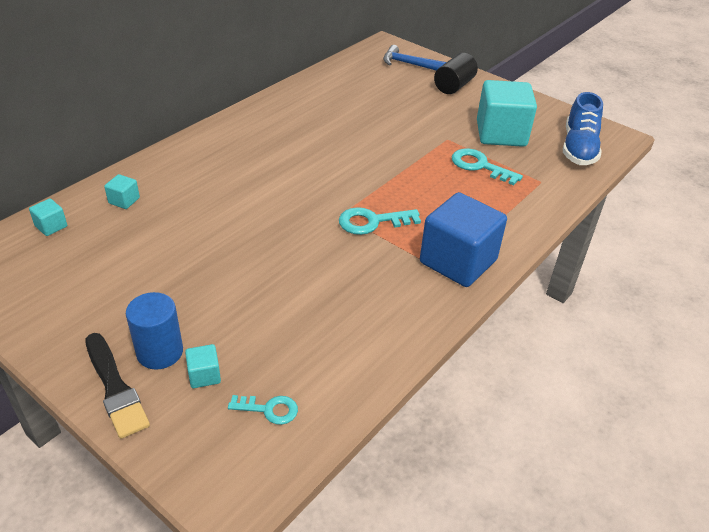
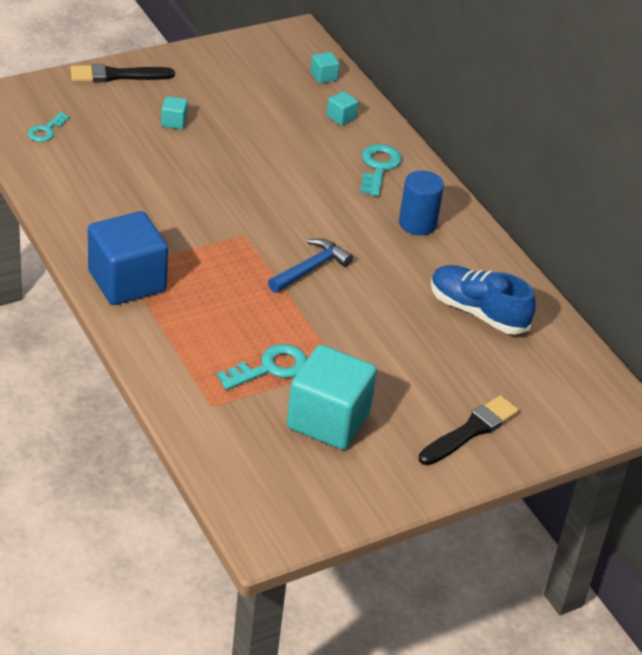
camera: 110 degrees right, 0 degrees up
(160, 352) = (137, 99): blue cylinder -> blue cylinder (417, 223)
(204, 375) = (99, 112): turquoise cube -> turquoise cube (174, 122)
(372, 222) = (220, 249): turquoise key -> turquoise key (378, 167)
(409, 64) = (553, 411): blue hammer -> blue hammer (311, 269)
(454, 86) = (470, 431): black cylinder -> black brush
(578, 148) = (259, 479): blue shoe -> blue shoe (477, 312)

